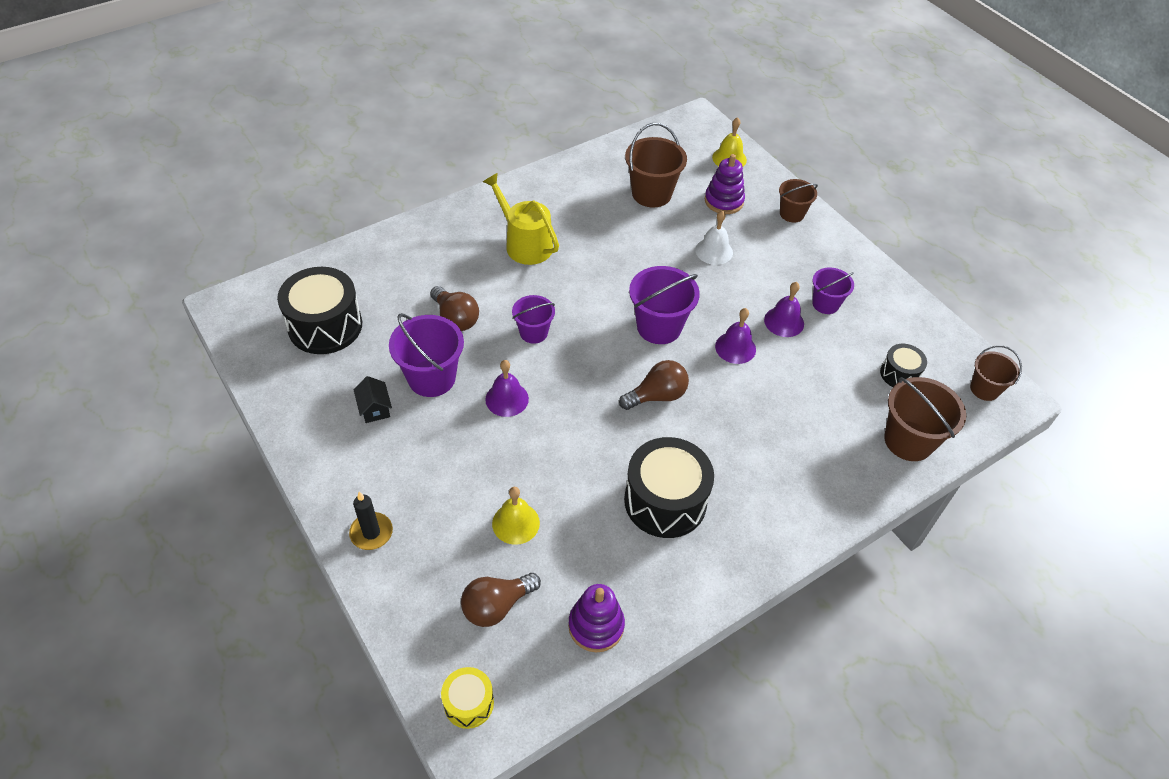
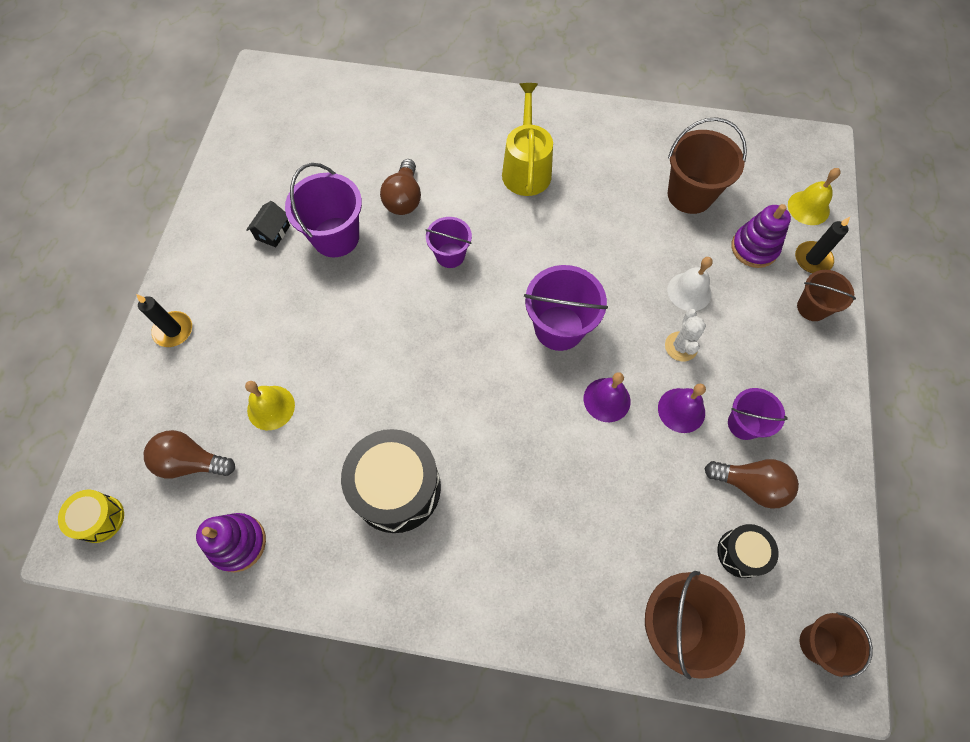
camera: 45 degrees right, 15 degrees up
(325, 326) = (307, 137): black drum -> none
(507, 399) = (370, 298): purple bell -> none
(657, 396) = (489, 390): brown light bulb -> brown light bulb (750, 485)
(744, 286) = (681, 346): none -> white cactus
(763, 186) = (812, 259): none -> black candle

